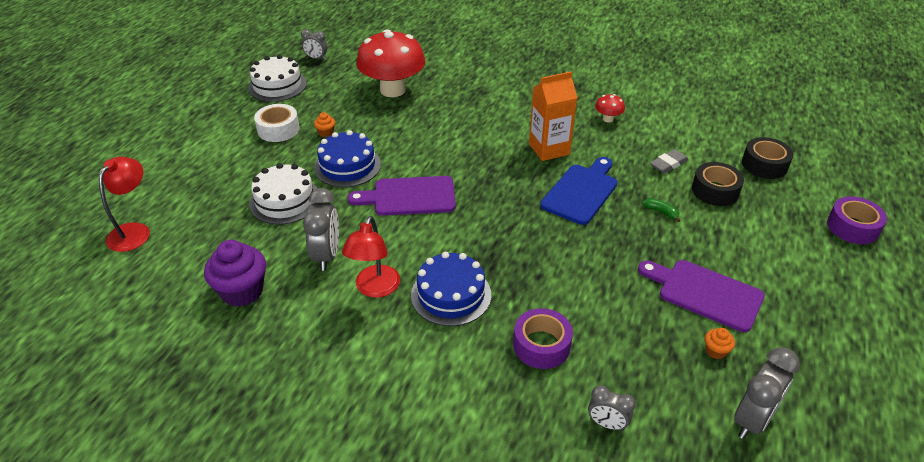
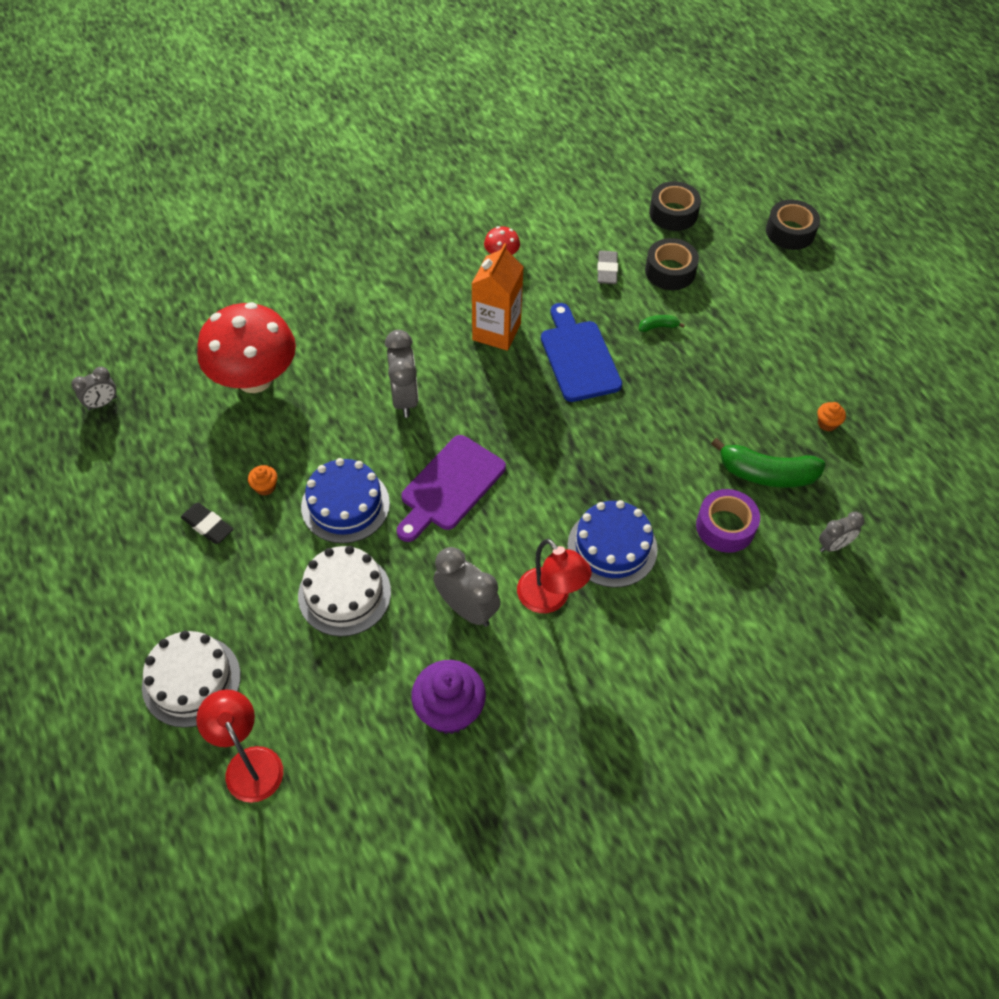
camera: 50 degrees left, 15 degrees up
(277, 85) = (114, 474): white cake -> white cake (191, 680)
(278, 129) = (208, 525): white tape -> black eraser
(619, 341) = (766, 474): none -> green banana
(705, 293) = (770, 379): purple cutting board -> none
(752, 420) = (900, 457): grey clock -> grey clock (404, 398)
(852, 227) = (790, 232): purple tape -> black tape

